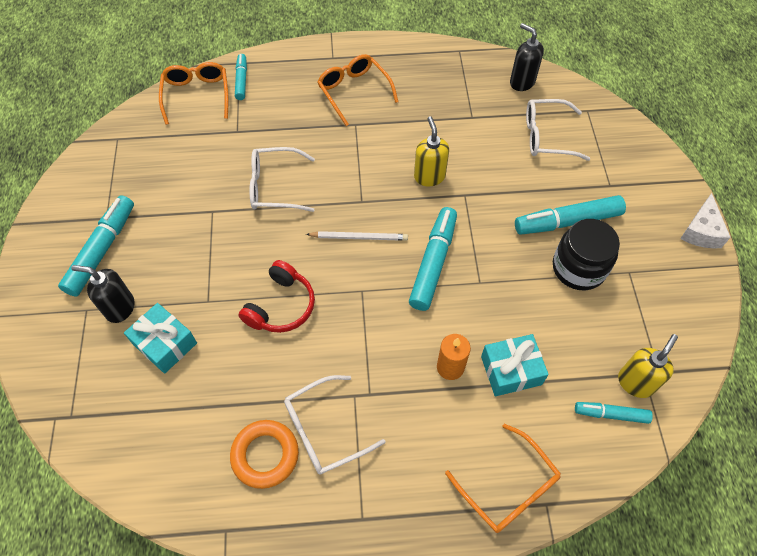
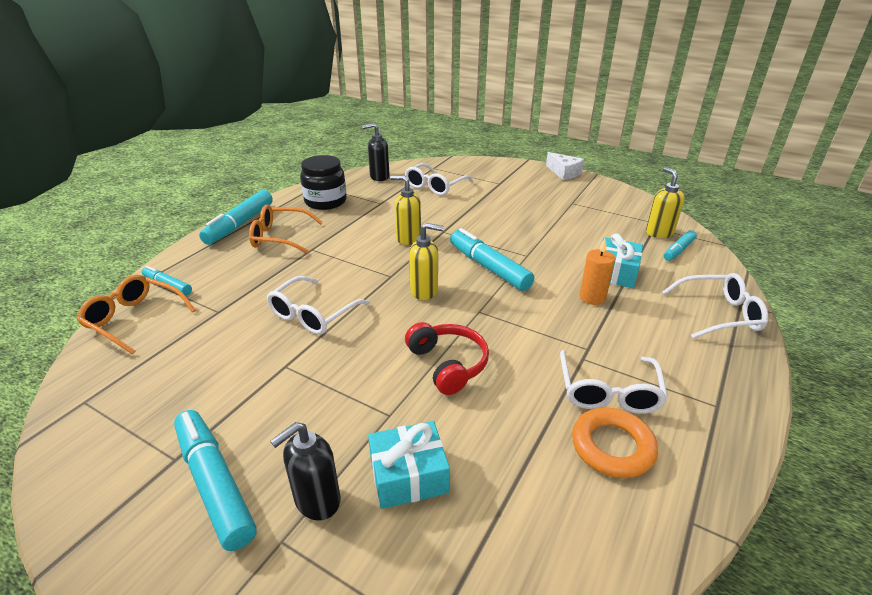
camera: 55 degrees left, 25 degrees down
(359, 237) = (424, 291): white pencil -> yellow soap dispenser
(508, 487) = (719, 314): orange glasses -> white glasses
(567, 221) = (511, 206): turquoise marker -> turquoise marker (240, 224)
(578, 268) = (552, 216): black jar -> black jar (325, 201)

